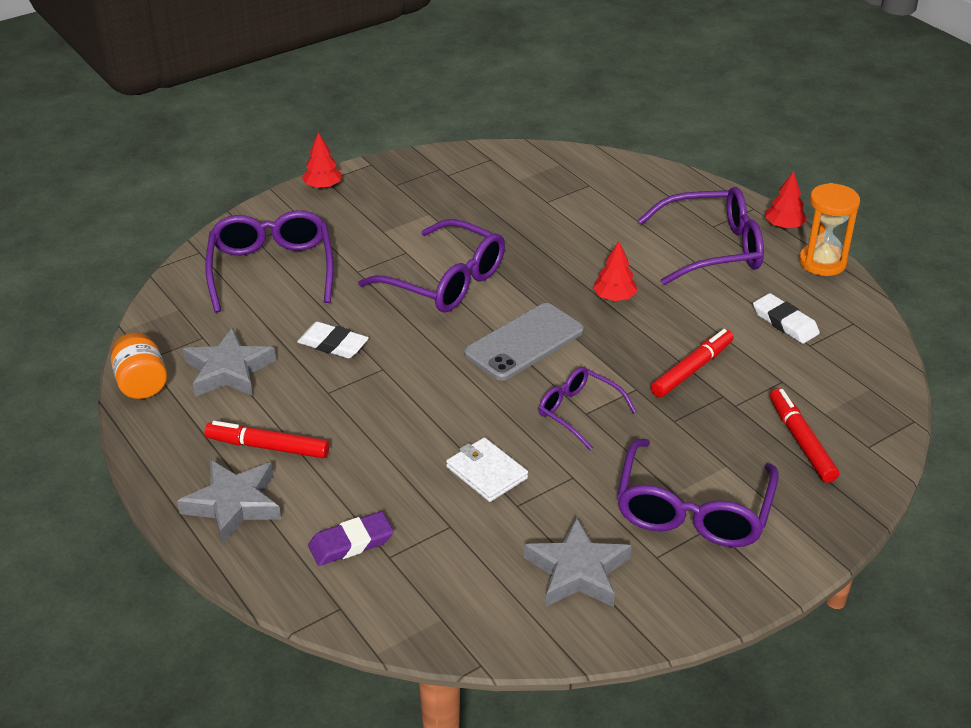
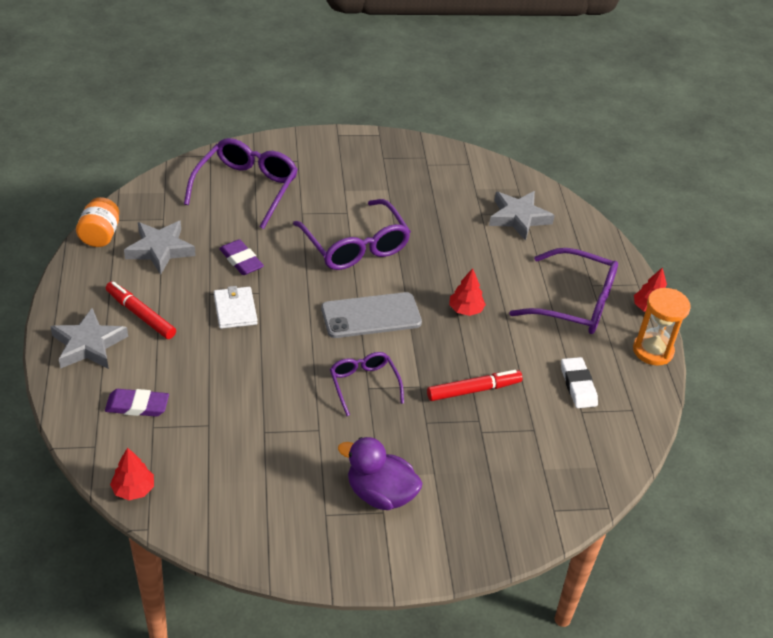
camera: 25 degrees right, 5 degrees up
(323, 186) = (331, 139): red tree -> red tree (133, 489)
(333, 344) = (241, 260): white eraser -> purple eraser
(486, 472) = (264, 399): white wallet -> white wallet (235, 310)
(577, 571) = (264, 497): grey star -> grey star (518, 218)
(693, 510) = (380, 494): purple glasses -> purple duck
(801, 441) = (506, 482): red marker -> none

